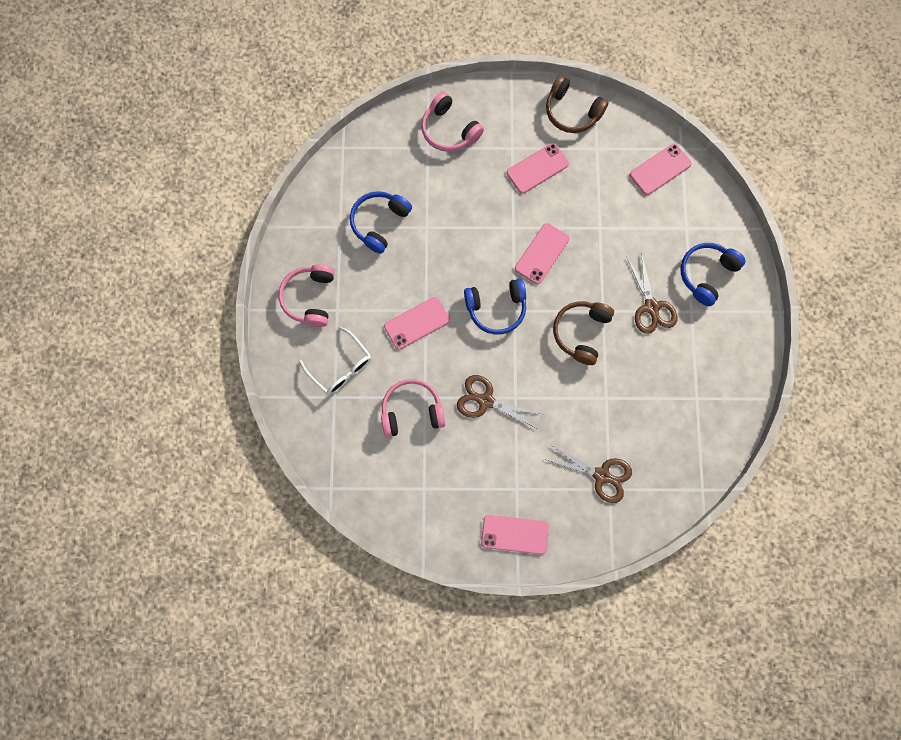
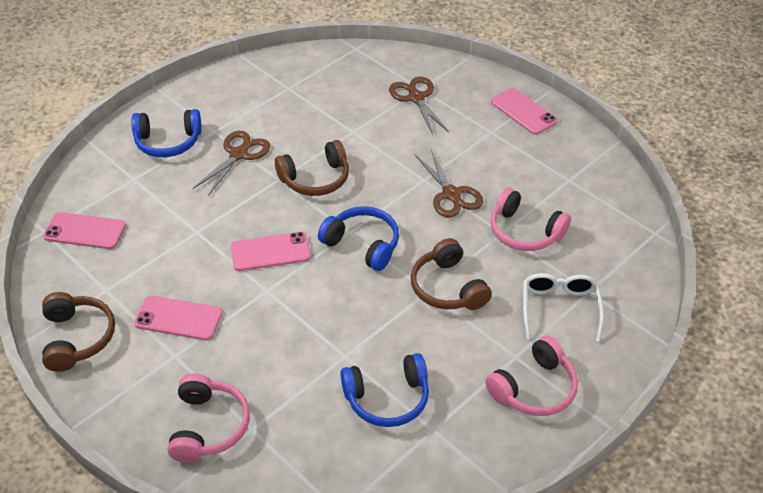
camera: 135 degrees left, 30 degrees down
(417, 323) = (447, 287): pink phone -> brown headphones

